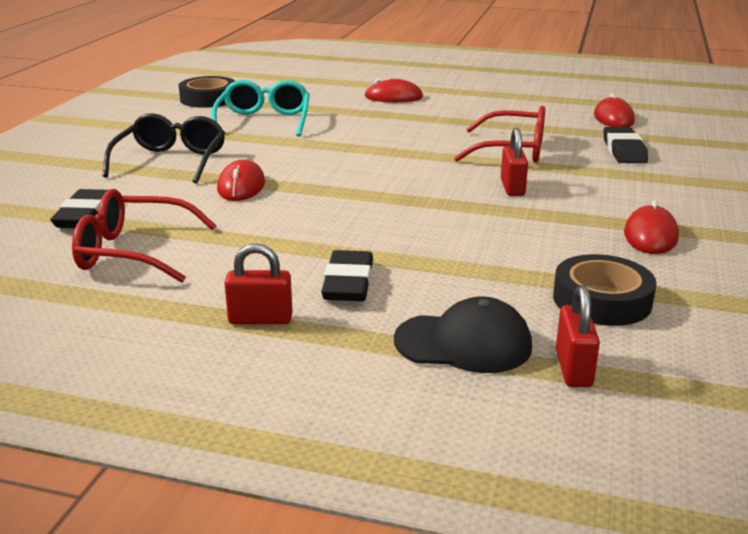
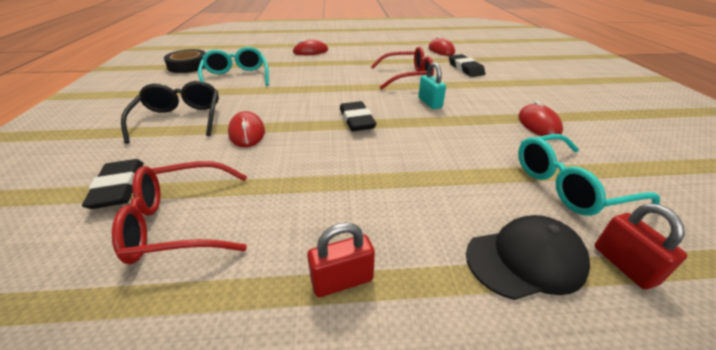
camera: 20 degrees left, 10 degrees up
(348, 283) = (387, 213): black eraser -> black eraser (356, 120)
(512, 188) = (429, 103): red padlock -> turquoise padlock
(602, 300) = (568, 185): black tape -> turquoise glasses

